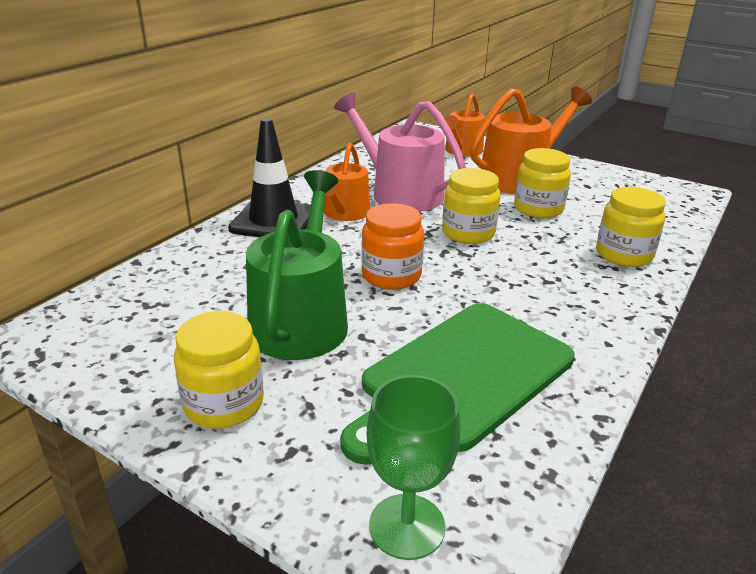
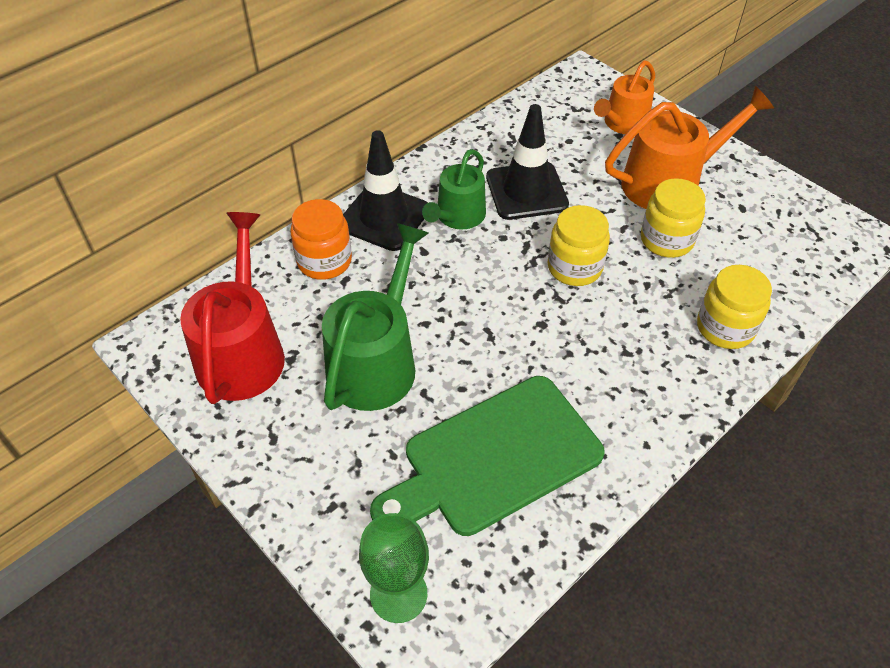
camera: 15 degrees right, 20 degrees up
(146, 332) = (242, 352): none -> red watering can
(224, 404) = (291, 447): yellow jar -> none
(345, 213) = (458, 216): orange watering can -> green watering can
(391, 275) = (475, 318): orange jar -> orange jar (324, 261)
(400, 193) = (526, 191): pink watering can -> black traffic cone

